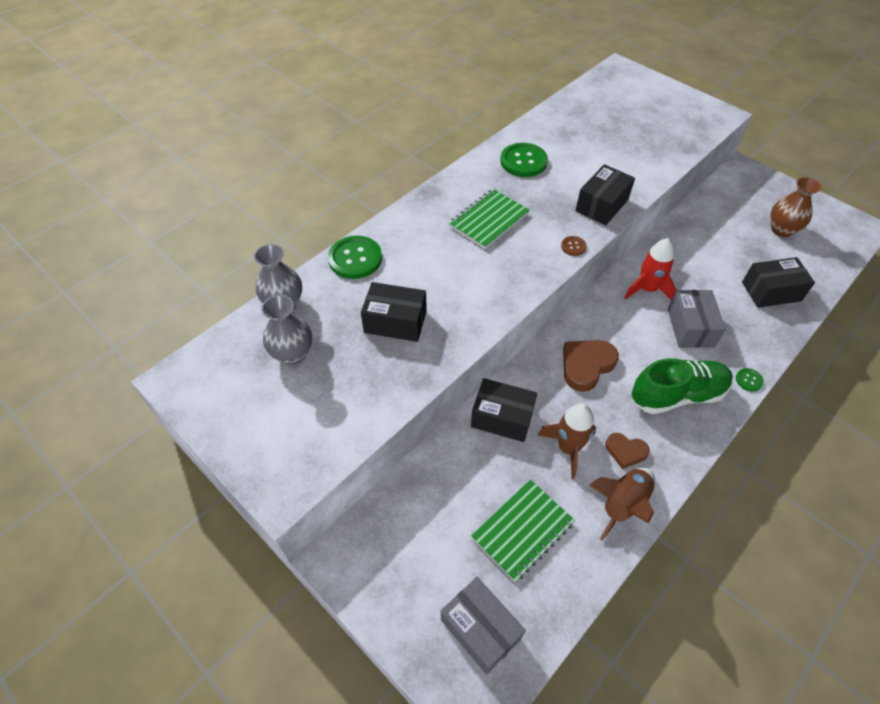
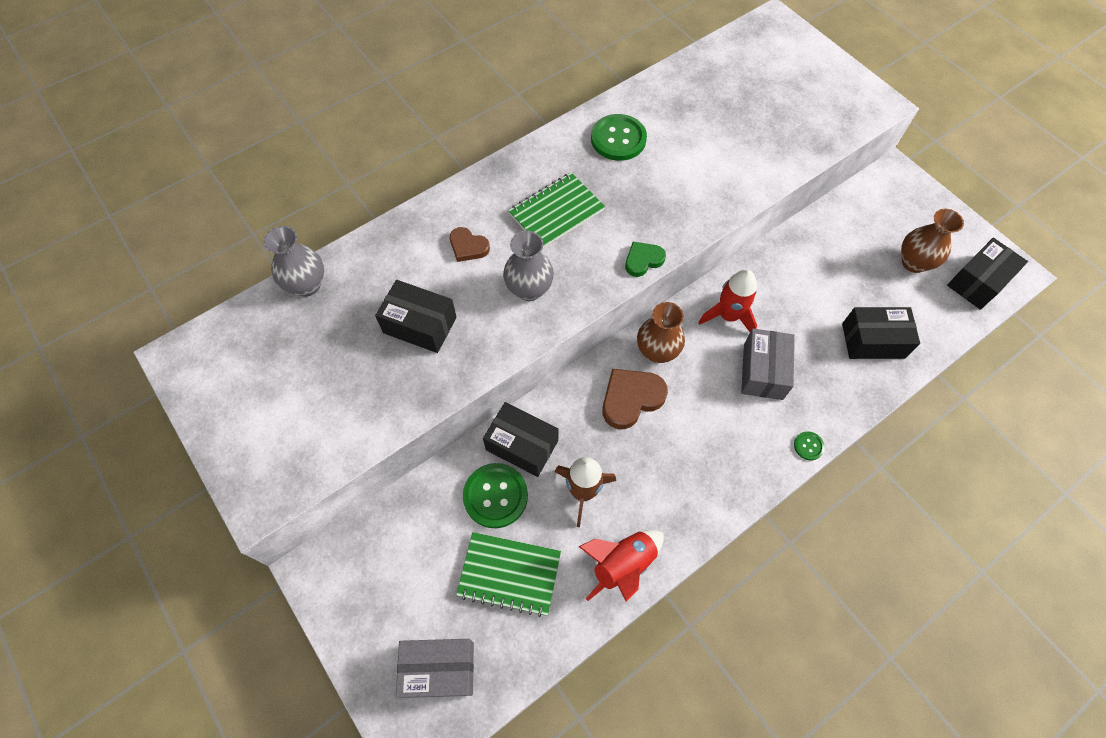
camera: 10 degrees right, 10 degrees up
(293, 354) = (303, 346): grey vase -> grey vase (529, 289)
(355, 259) = (395, 240): green button -> green button (495, 496)
(480, 629) = (439, 669): grey box -> grey box turned 60 degrees counterclockwise
(522, 530) = (509, 574): green notebook -> green notebook turned 45 degrees clockwise
(573, 246) = (643, 260): brown button -> green heart
(596, 325) = (657, 351): none -> brown vase
(601, 205) = (692, 210): black box -> black box (978, 282)
(622, 504) = (622, 564): brown rocket -> red rocket
(625, 451) = (644, 506): brown heart -> brown heart (468, 247)
(677, 395) = (721, 450): green shoe -> none

